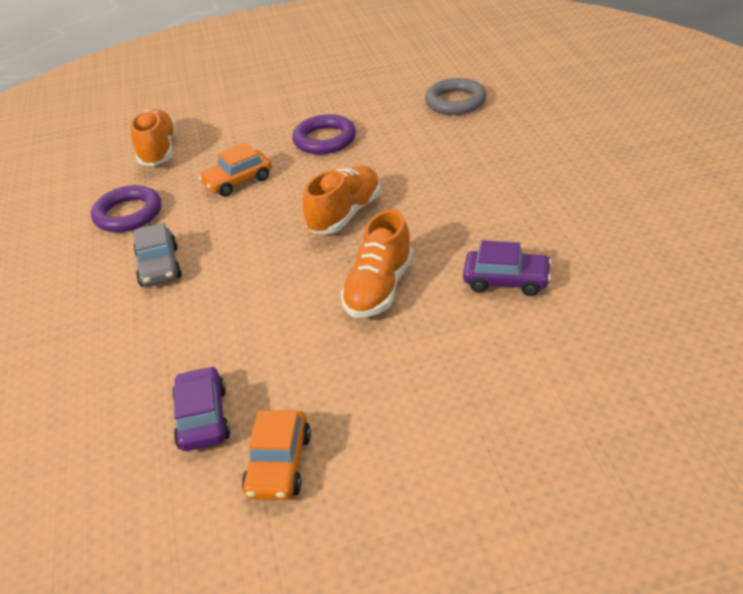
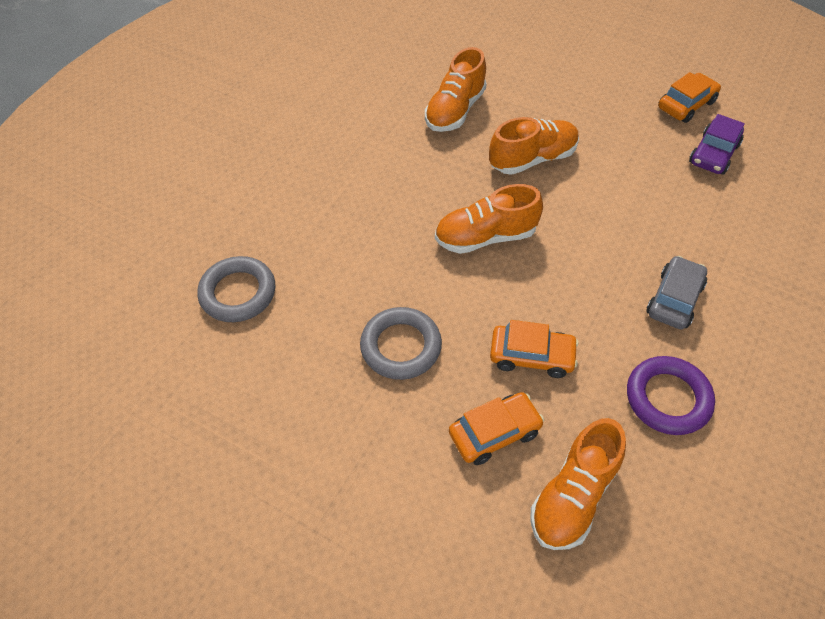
camera: 140 degrees left, 15 degrees up
(226, 145) = (494, 433): none -> orange car
(325, 140) = (401, 346): purple ring -> grey ring
(506, 280) = (455, 110): purple car -> orange shoe

